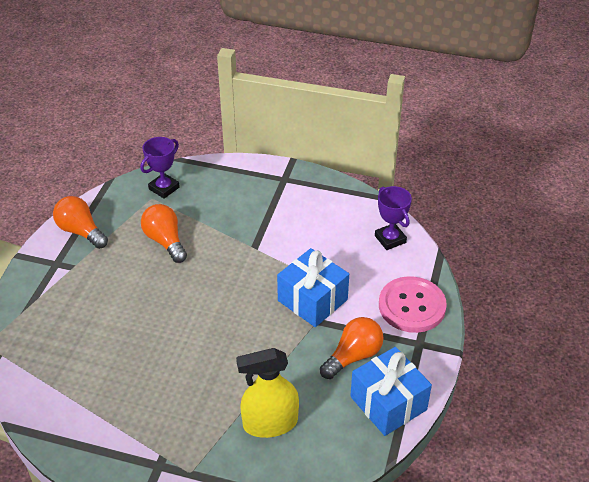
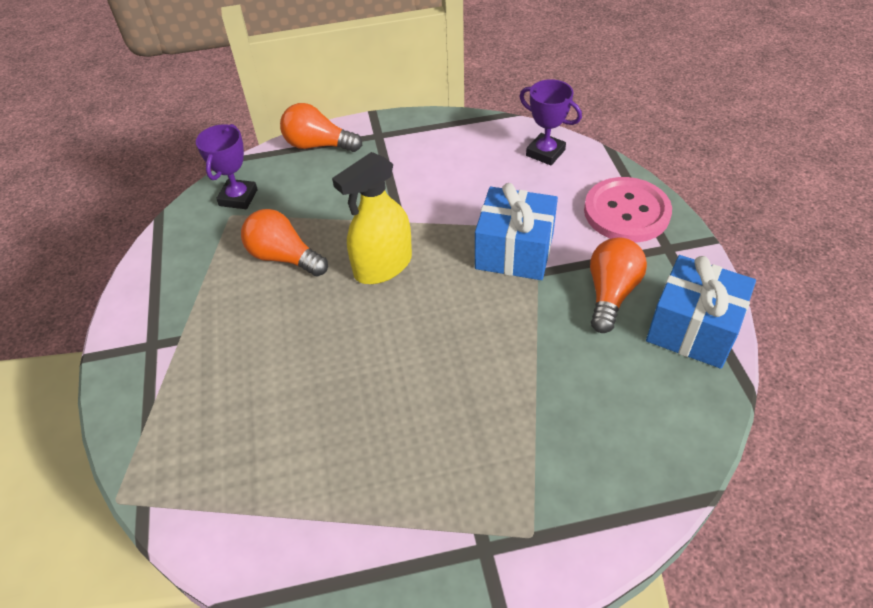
camera: 25 degrees left, 5 degrees up
(81, 231) = (160, 290): orange light bulb -> orange light bulb (318, 145)
(270, 423) = (581, 419): yellow spray bottle -> yellow spray bottle (383, 266)

